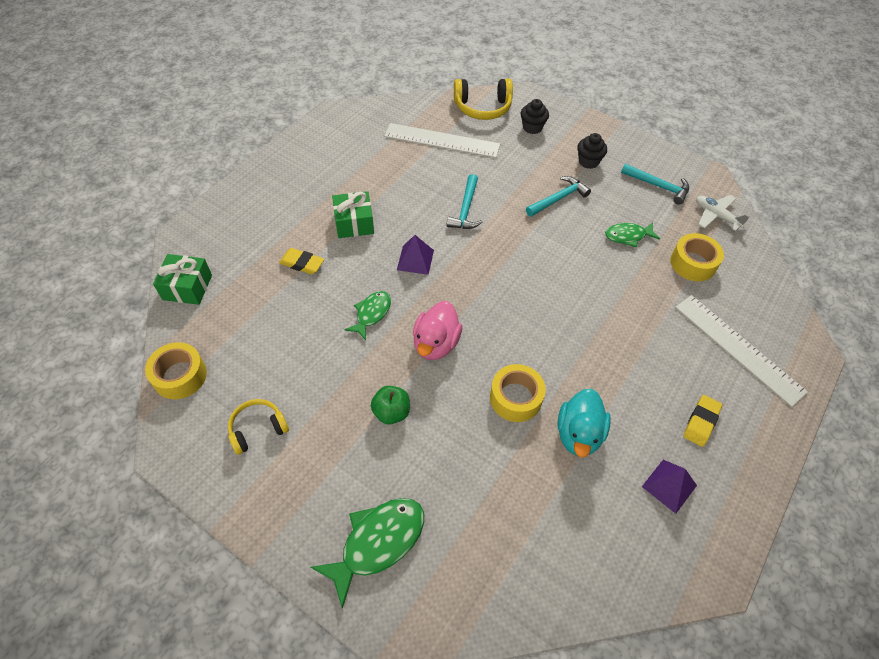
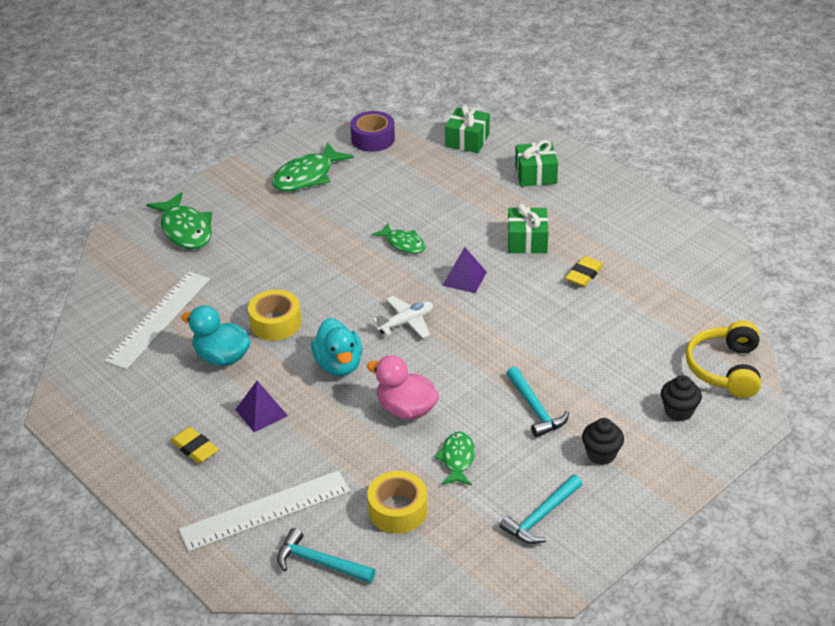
camera: 105 degrees right, 15 degrees down
(180, 376) = (373, 139): yellow tape -> purple tape
(250, 227) = (535, 174): none -> green gift
(258, 429) = (307, 176): yellow headphones -> green fish
(302, 263) = (479, 204): yellow eraser -> yellow eraser (584, 275)
(391, 412) = (293, 246): green apple -> none
(436, 343) = (354, 280): pink duck -> pink duck (406, 409)
(442, 140) = (658, 322): white ruler -> white ruler (159, 319)
(466, 209) = (532, 325): turquoise hammer -> turquoise hammer (320, 563)
(555, 332) = (339, 365): none -> turquoise duck
(669, 485) = (146, 405): purple pyramid -> purple pyramid (261, 412)
(716, 216) = (472, 563): white plane -> white plane (406, 322)

